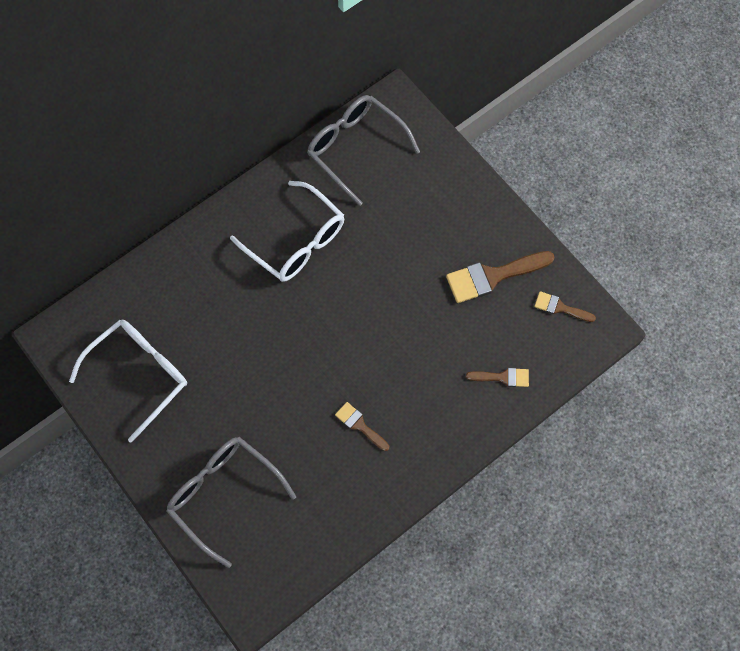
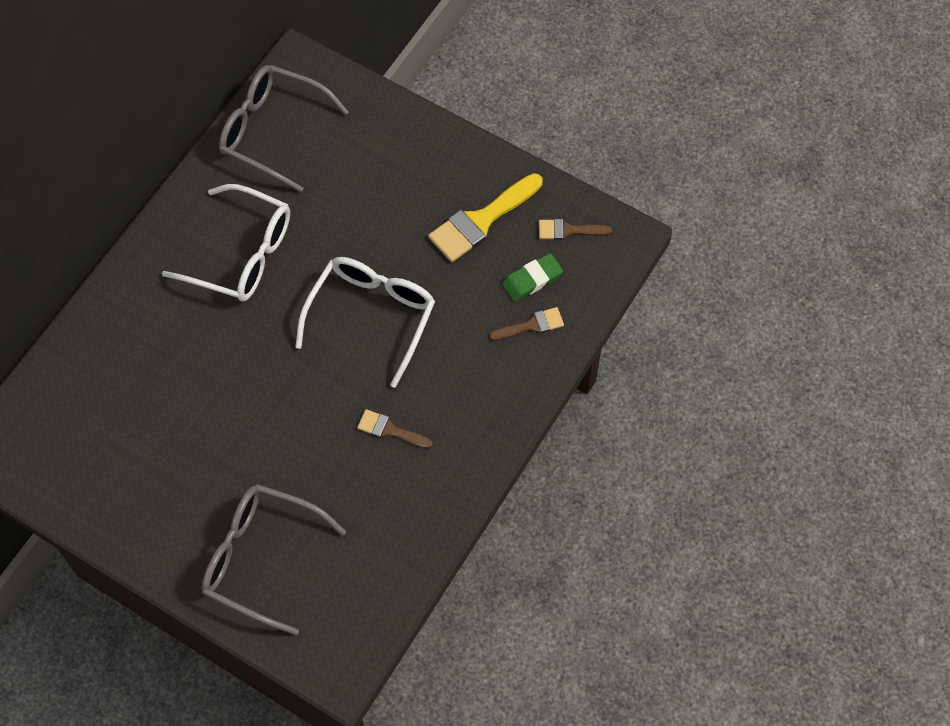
camera: 20 degrees left, 5 degrees down
(140, 374) = (111, 460): white glasses -> white glasses (372, 316)
(492, 276) = (481, 221): brown brush -> yellow brush
(516, 339) = (532, 280): none -> green eraser

